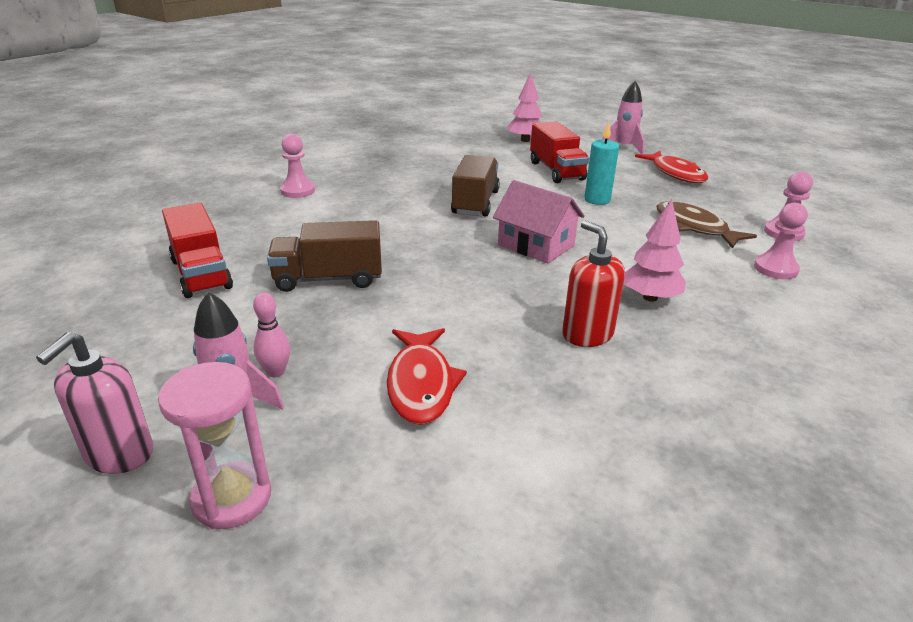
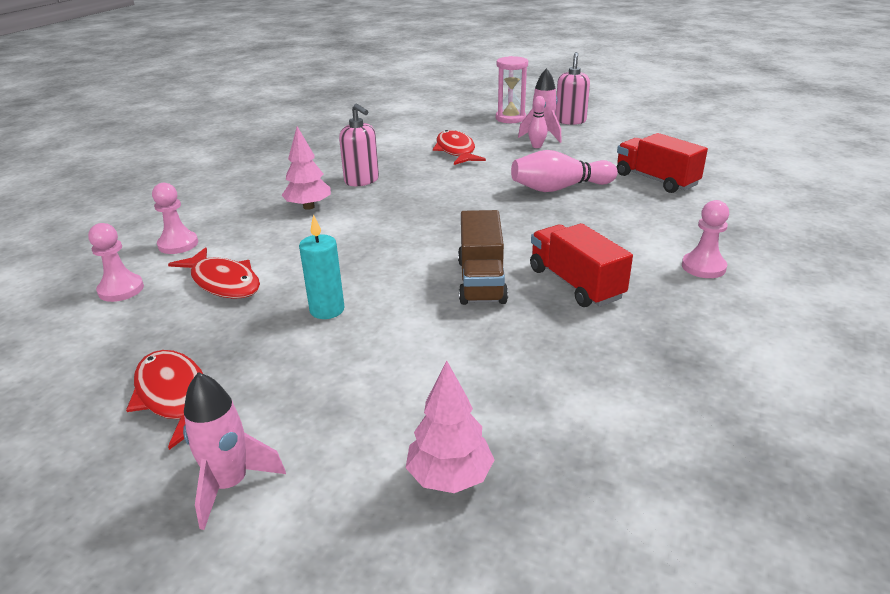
camera: 170 degrees right, 0 degrees up
(328, 279) = (559, 188): brown truck -> pink bowling pin
(536, 245) = (401, 237): pink house -> none
(556, 171) = (380, 368): red truck -> red truck (575, 283)
(587, 334) = (362, 180): red soap dispenser -> pink soap dispenser
(694, 227) = (223, 282): brown fish -> red fish

